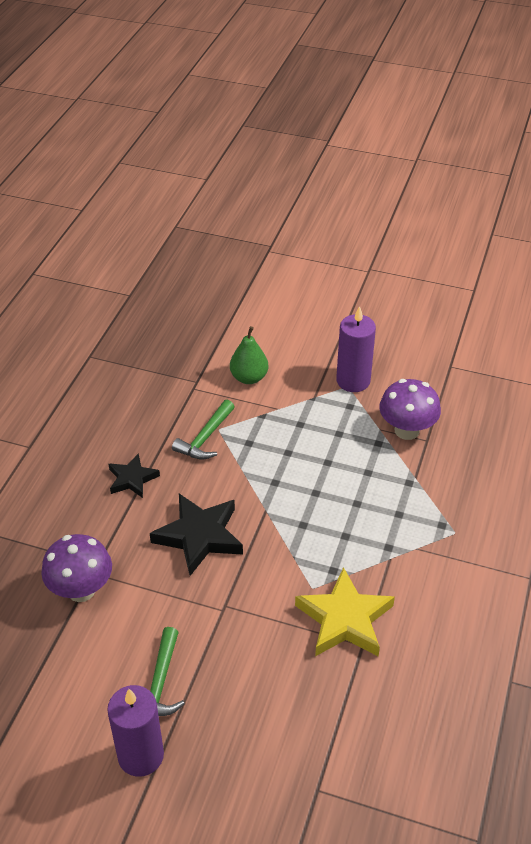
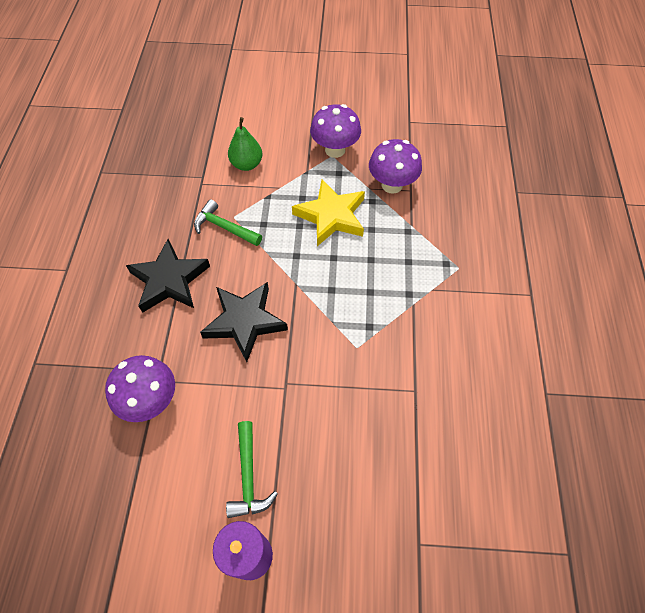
camera: 15 degrees left, 15 degrees up
(132, 479) = (169, 280): black star -> black star, size x1.69
(205, 438) = (224, 227): green hammer -> green hammer turned 105 degrees clockwise
(344, 619) = (393, 370): yellow star -> yellow star (331, 216)
(353, 381) = (335, 150): purple candle -> purple mushroom

